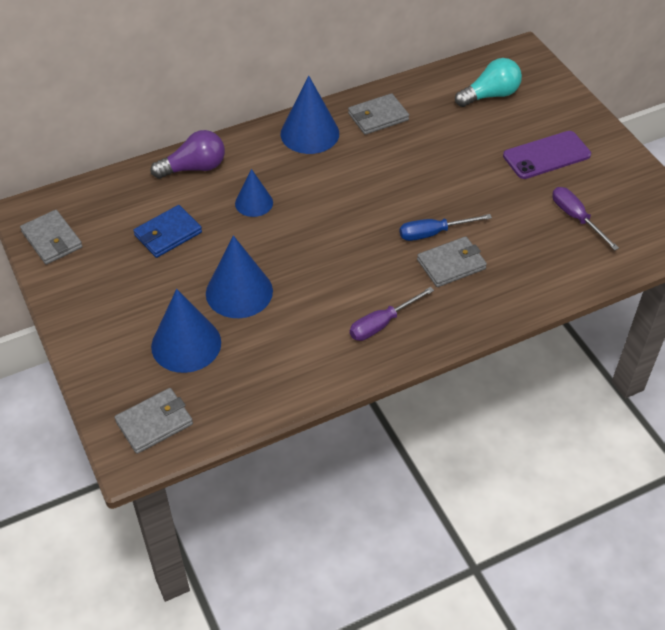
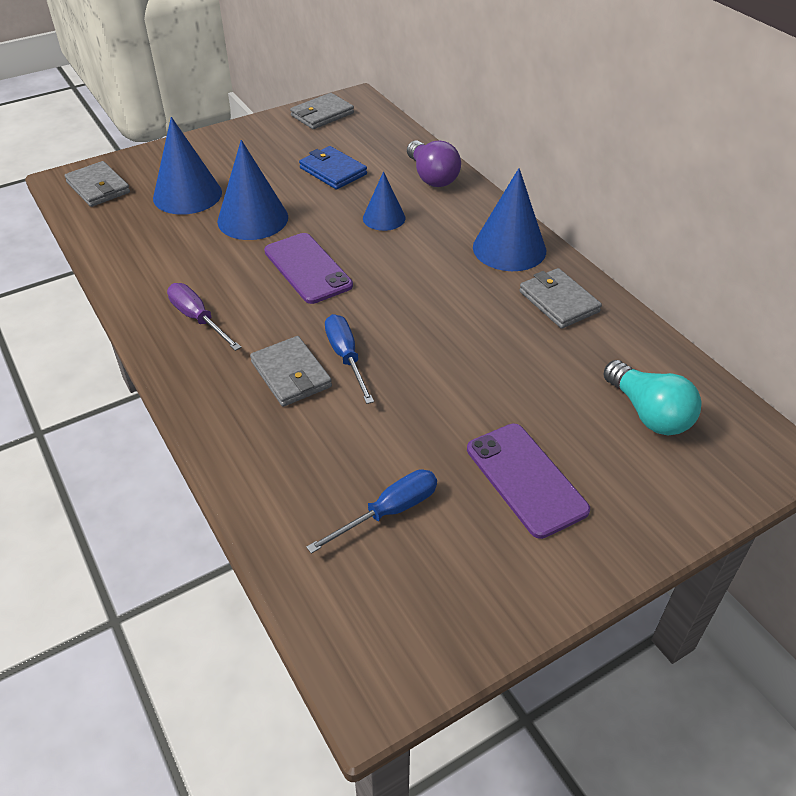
camera: 85 degrees right, 5 degrees down
(321, 254) = (307, 268): none -> purple phone
(576, 218) = (389, 512): purple screwdriver -> blue screwdriver

